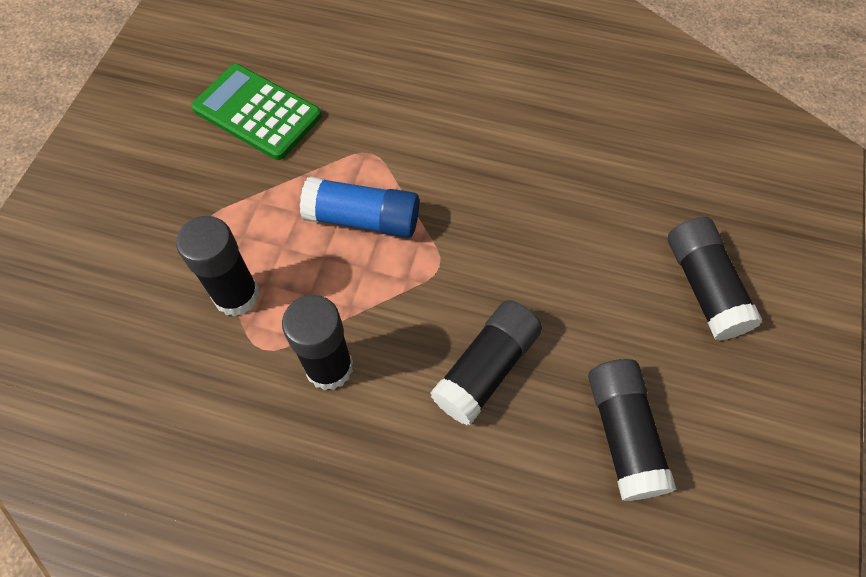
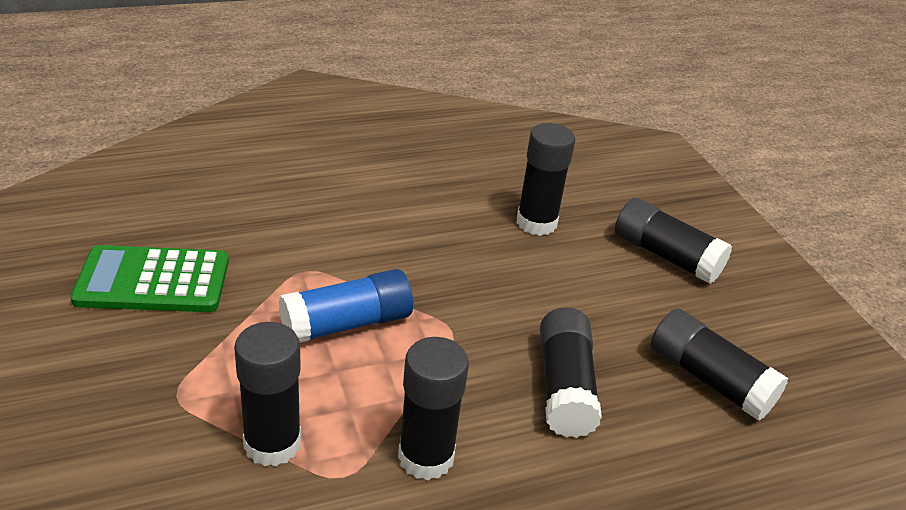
camera: 40 degrees left, 25 degrees down
(605, 192) = (536, 223): none -> black glue stick

